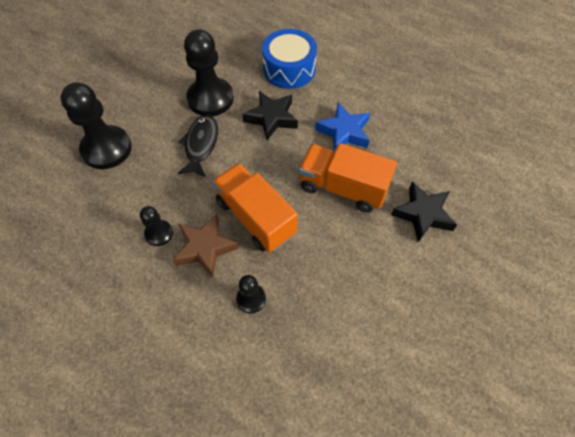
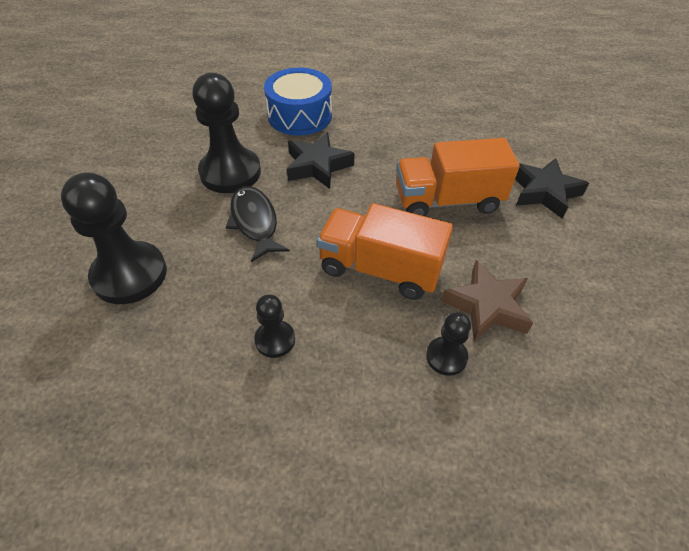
camera: 30 degrees left, 10 degrees down
(205, 248) = (346, 328): brown star -> brown star (487, 306)
(344, 132) = (405, 151): blue star -> none

